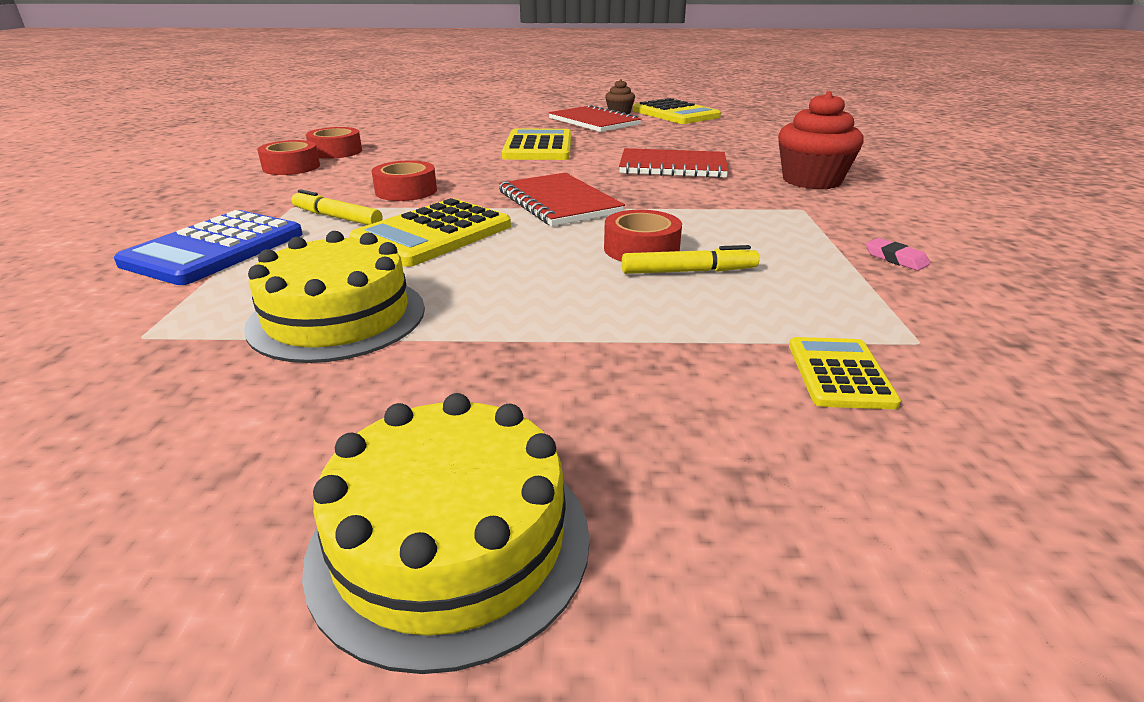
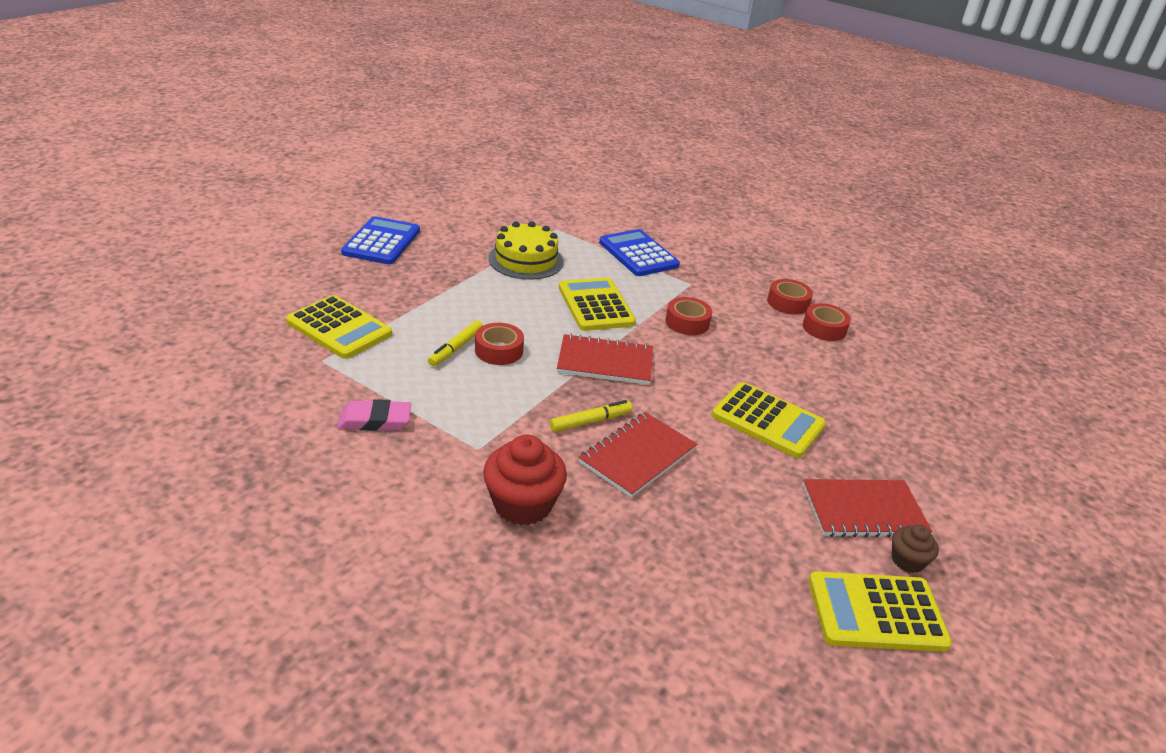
camera: 120 degrees right, 5 degrees up
(337, 217) = (654, 290): yellow marker -> yellow marker (590, 421)
(450, 542) = (381, 242): yellow cake -> blue calculator
(839, 374) = (339, 328): yellow calculator -> yellow calculator, size x1.80
(895, 259) = (375, 420): pink eraser -> pink eraser, size x1.74

